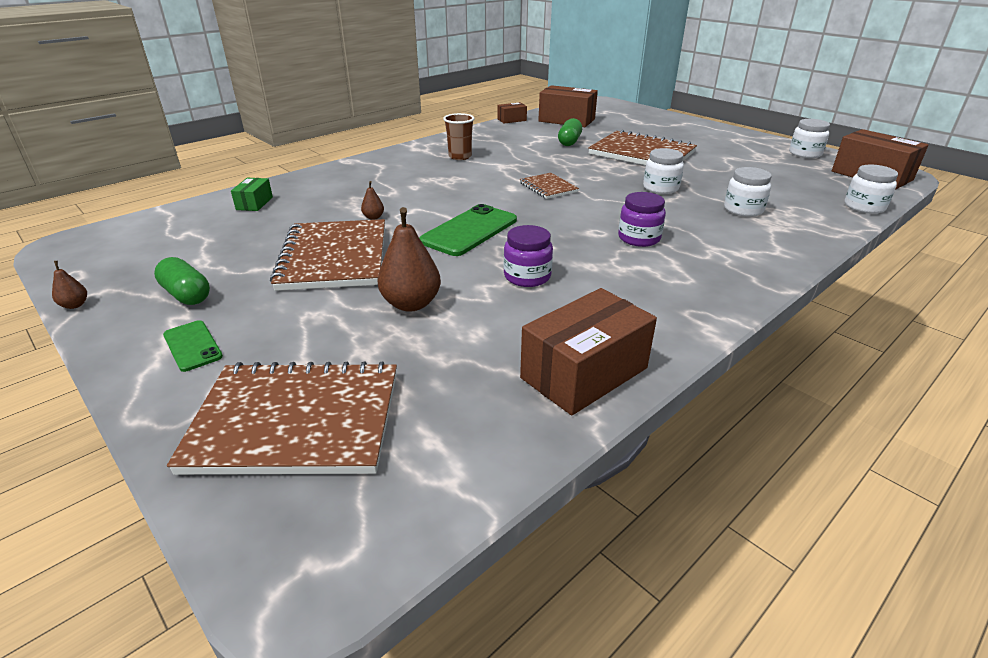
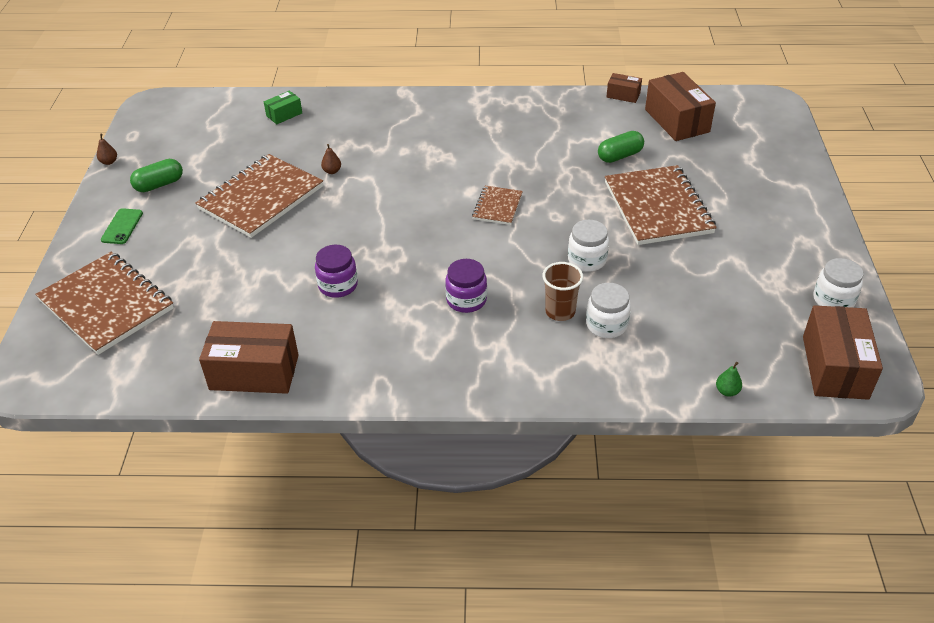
camera: 45 degrees right, 10 degrees up
(187, 295) = (159, 185): green capsule -> green capsule turned 60 degrees clockwise
(411, 304) = (247, 264): brown pear -> none
(460, 157) = (492, 129): brown cup -> brown cup (560, 312)
(469, 230) = (369, 221): green phone -> none
(864, 207) = (727, 391): white jar -> green pear

